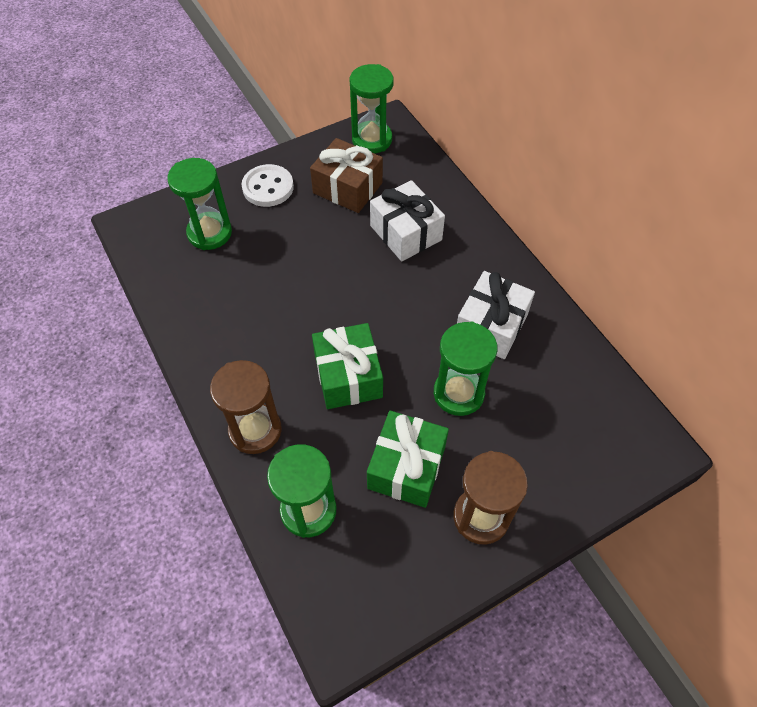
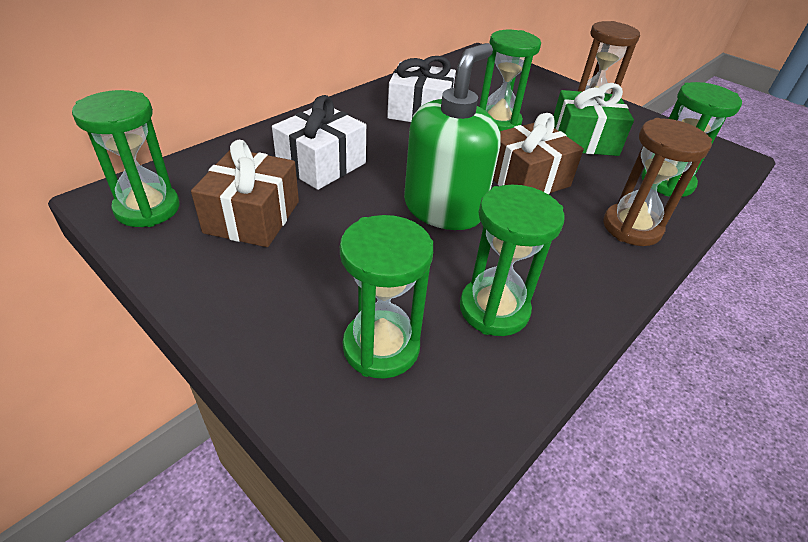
camera: 110 degrees left, 15 degrees down
(212, 295) = (494, 309): none -> green hourglass
(268, 187) = (262, 299): white button -> none
(323, 299) = (444, 209): none -> green soap dispenser
(348, 376) = (526, 179): green gift -> brown gift

